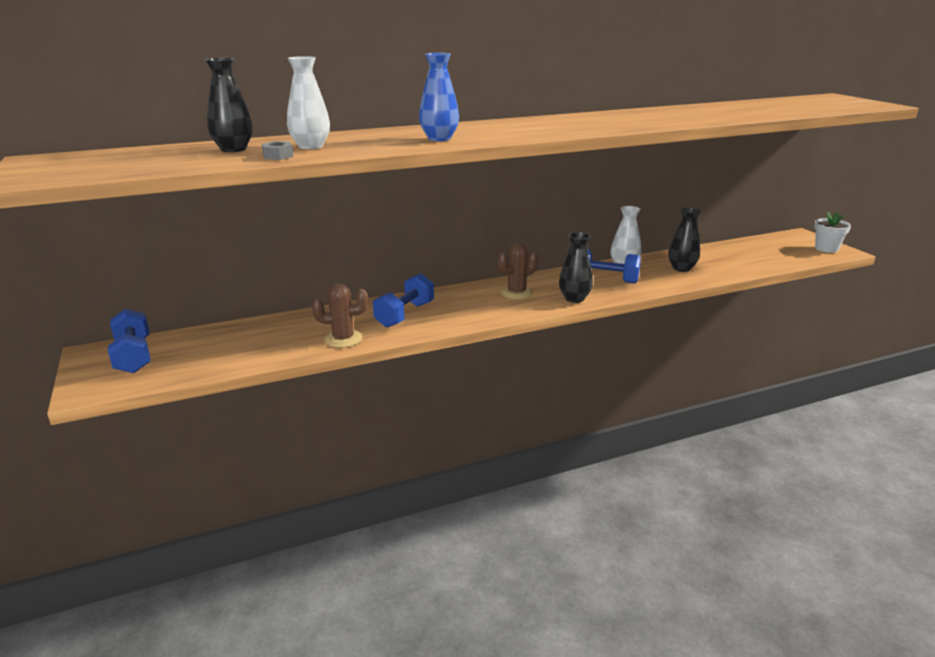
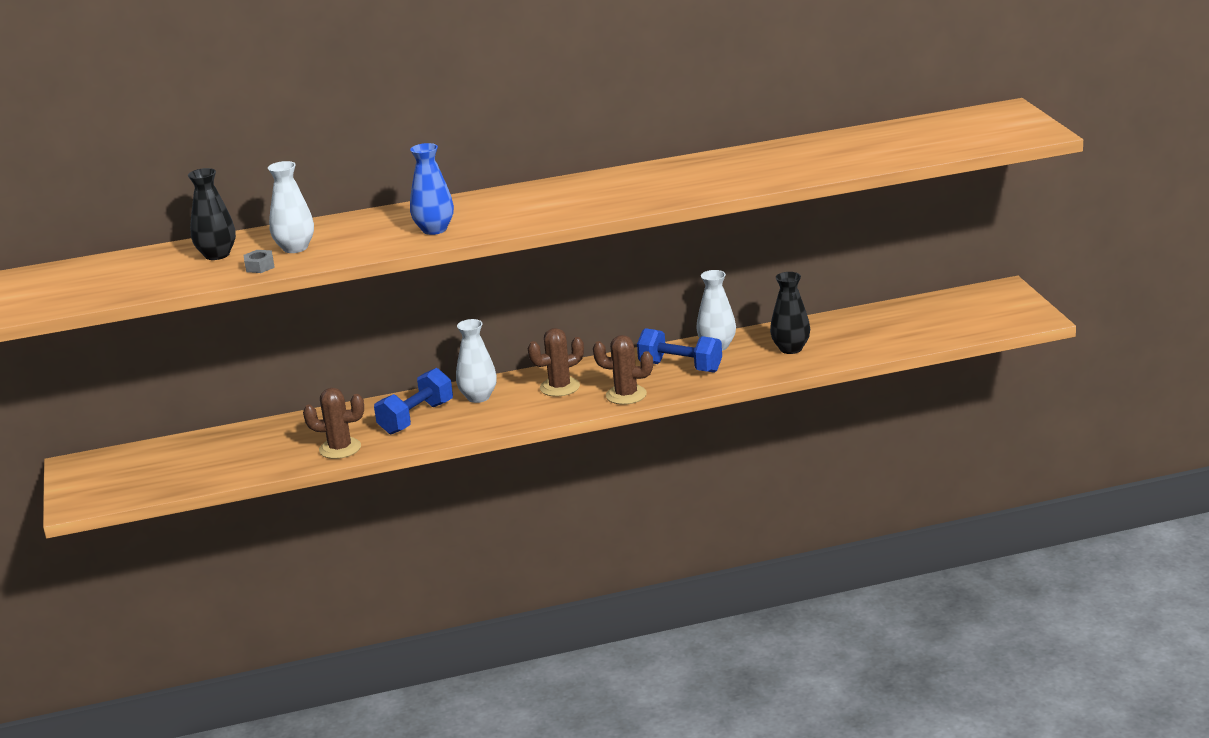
camera: 10 degrees right, 0 degrees up
(134, 356) = (118, 468): blue dumbbell -> none
(452, 299) = (478, 397): none -> white vase
(574, 298) = (626, 395): black vase -> brown cactus
(826, 249) = (1016, 314): white flower pot -> none

